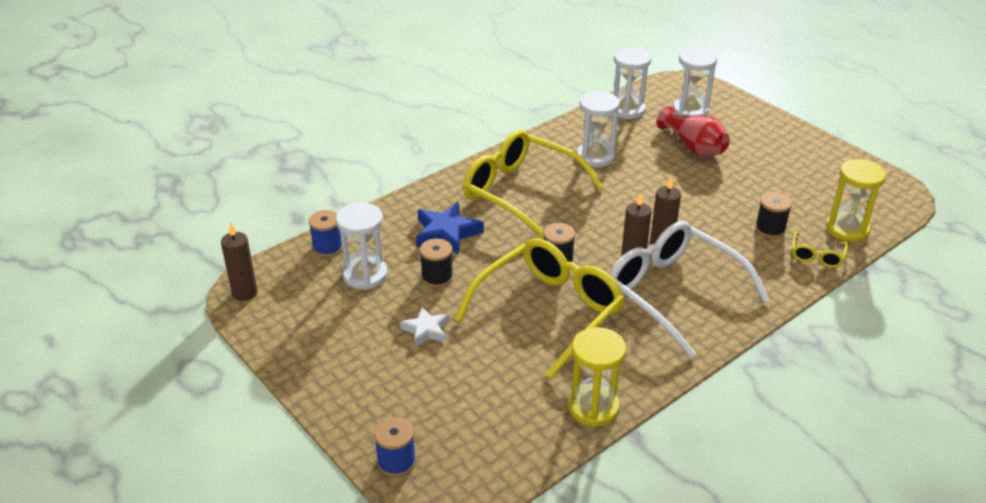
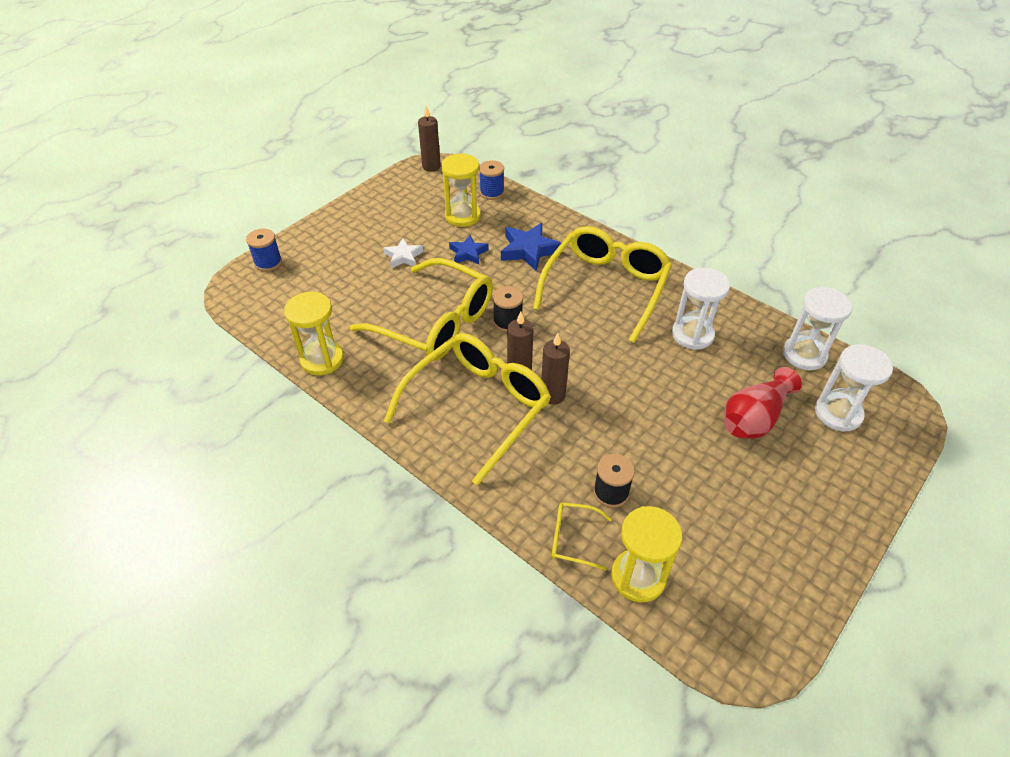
camera: 80 degrees right, 10 degrees up
(365, 275) = (462, 216): white hourglass -> yellow hourglass
(437, 277) = (468, 253): black spool -> blue star
(673, 293) = (478, 407): white glasses -> yellow glasses

